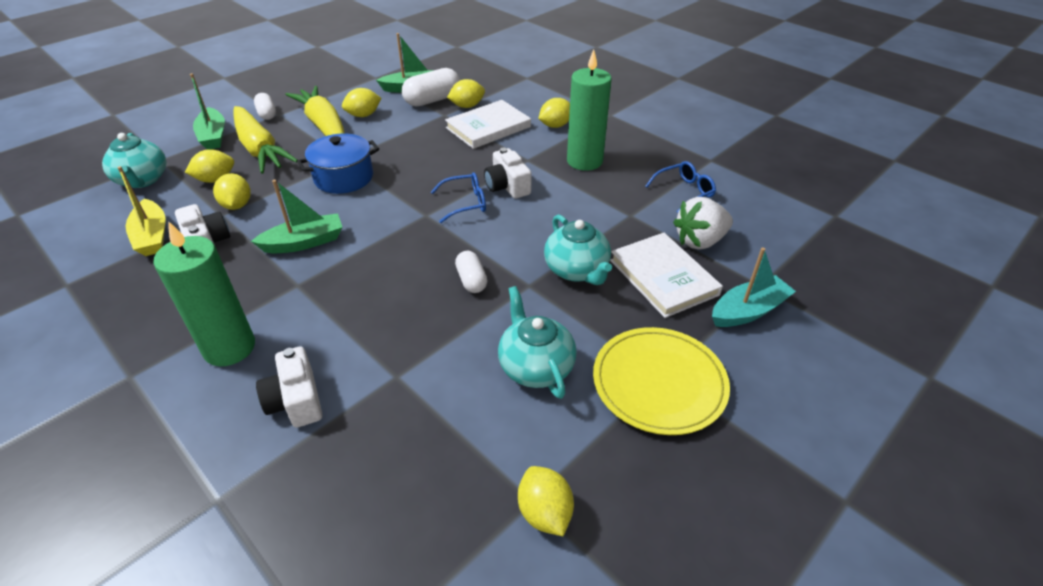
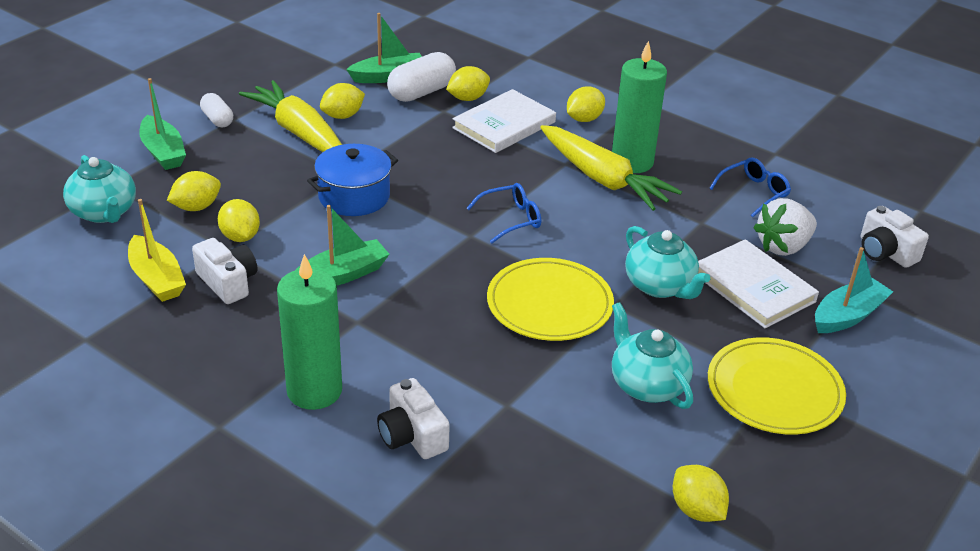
camera: 10 degrees left, 5 degrees down
(260, 149) = (232, 166): yellow carrot -> yellow carrot (603, 179)
(471, 280) = (549, 304): white capsule -> yellow plate
(507, 186) = (552, 196): white camera -> white camera (885, 252)

